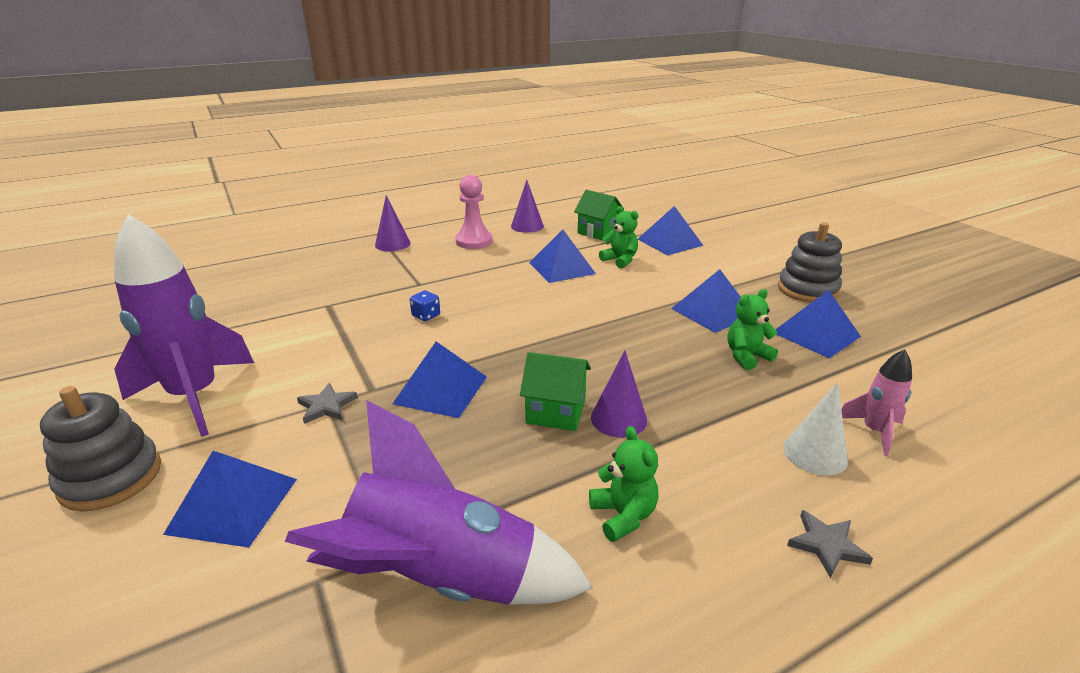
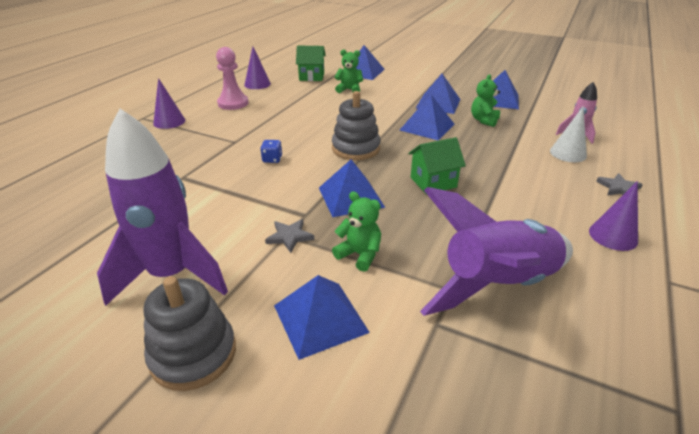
camera: 35 degrees left, 5 degrees up
(562, 268) = (320, 104): blue pyramid -> blue pyramid (427, 127)
(618, 418) = (468, 172): purple cone -> purple cone (613, 236)
(623, 515) = (533, 215): green teddy bear -> green teddy bear (359, 255)
(807, 290) = (467, 79): grey stacking toy -> grey stacking toy (356, 148)

